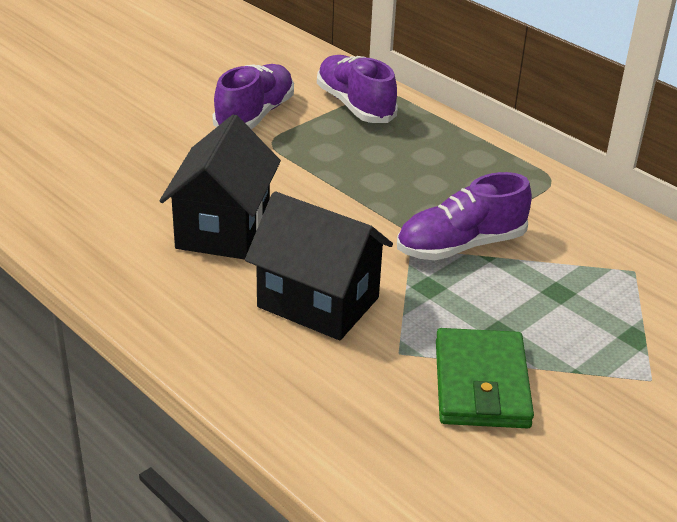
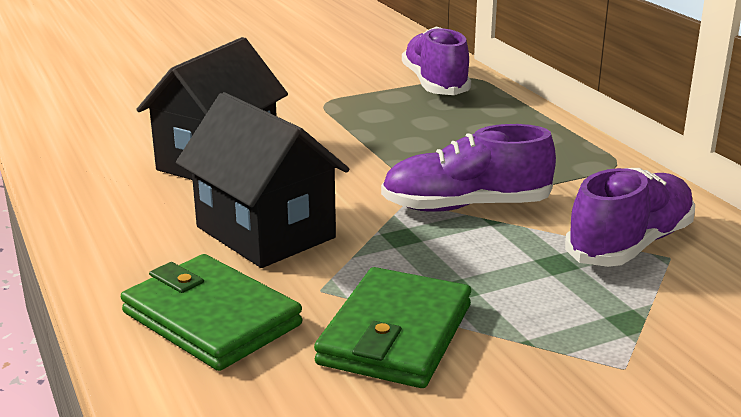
camera: 20 degrees right, 10 degrees down
(255, 115) = (325, 82): purple shoe -> purple shoe (630, 244)
(334, 398) = (211, 318): none -> green wallet

